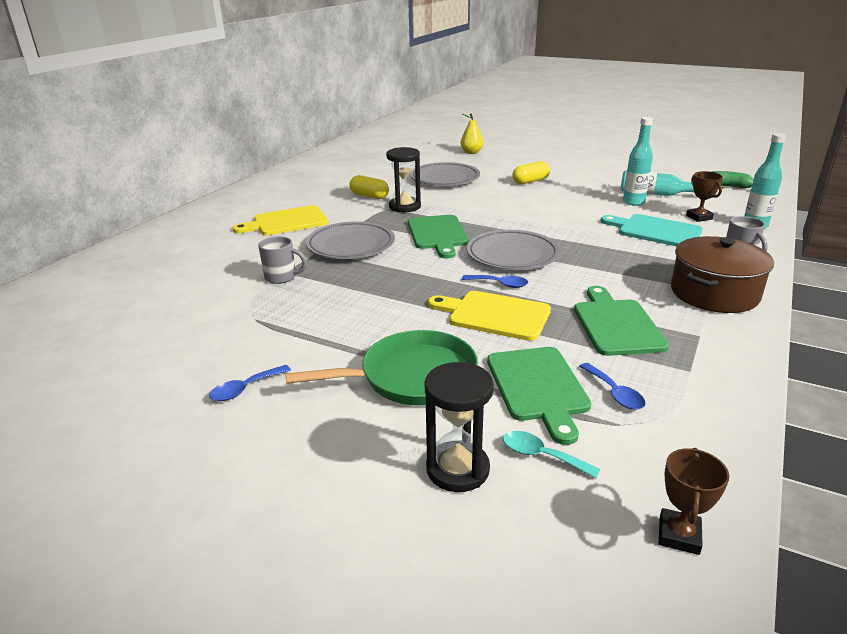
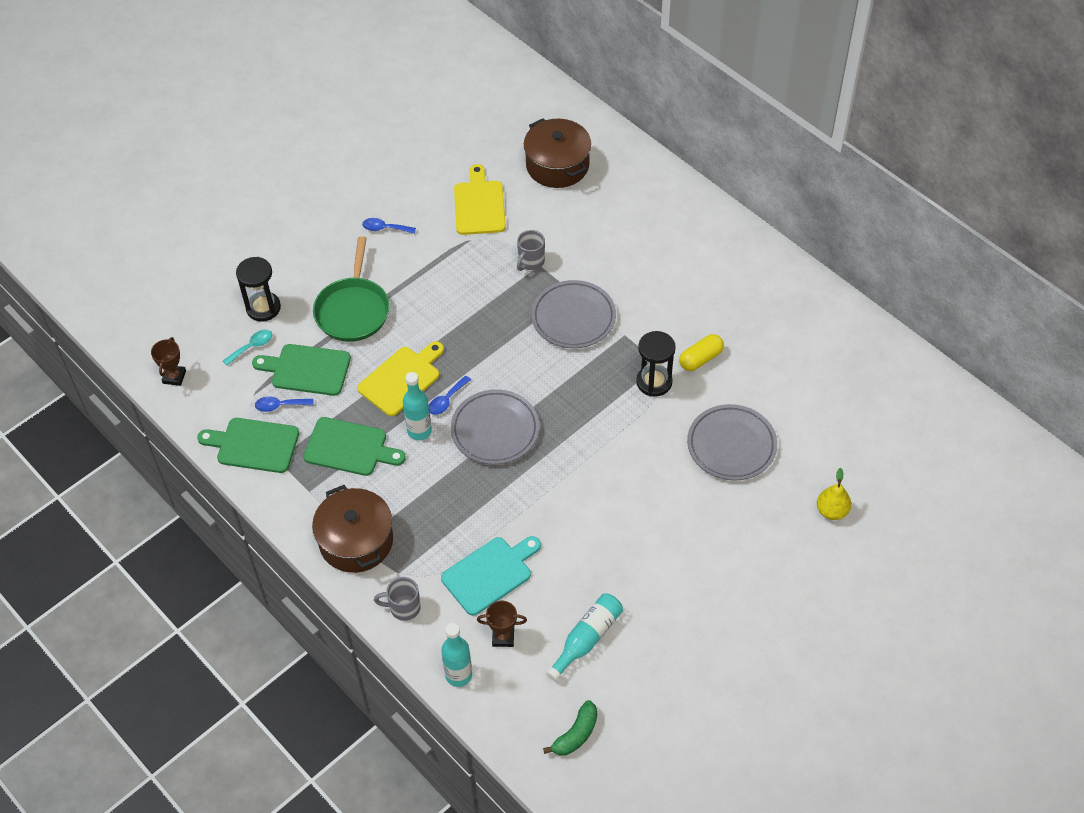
camera: 110 degrees right, 25 degrees up
(120, 289) = (557, 165): none -> brown pot
(245, 389) = (385, 228): blue spoon -> blue spoon turned 60 degrees counterclockwise
(286, 222) = (654, 279): yellow cutting board -> yellow cutting board (479, 205)
(438, 234) = (568, 389): green cutting board -> green cutting board (254, 445)
(530, 181) = (685, 529): yellow capsule -> none
(633, 202) = (572, 600): turquoise bottle -> turquoise bottle (419, 431)
(679, 535) = (174, 377): brown trophy -> brown trophy turned 60 degrees clockwise

